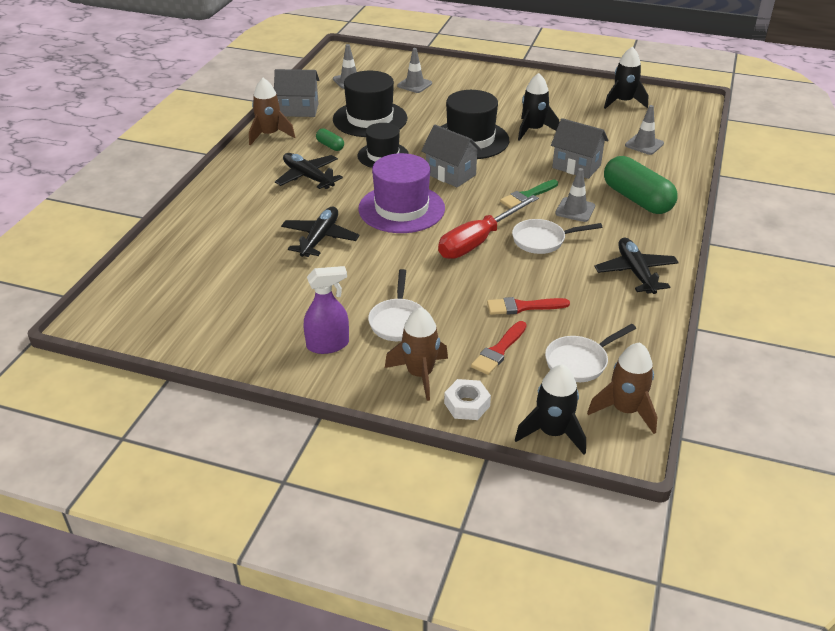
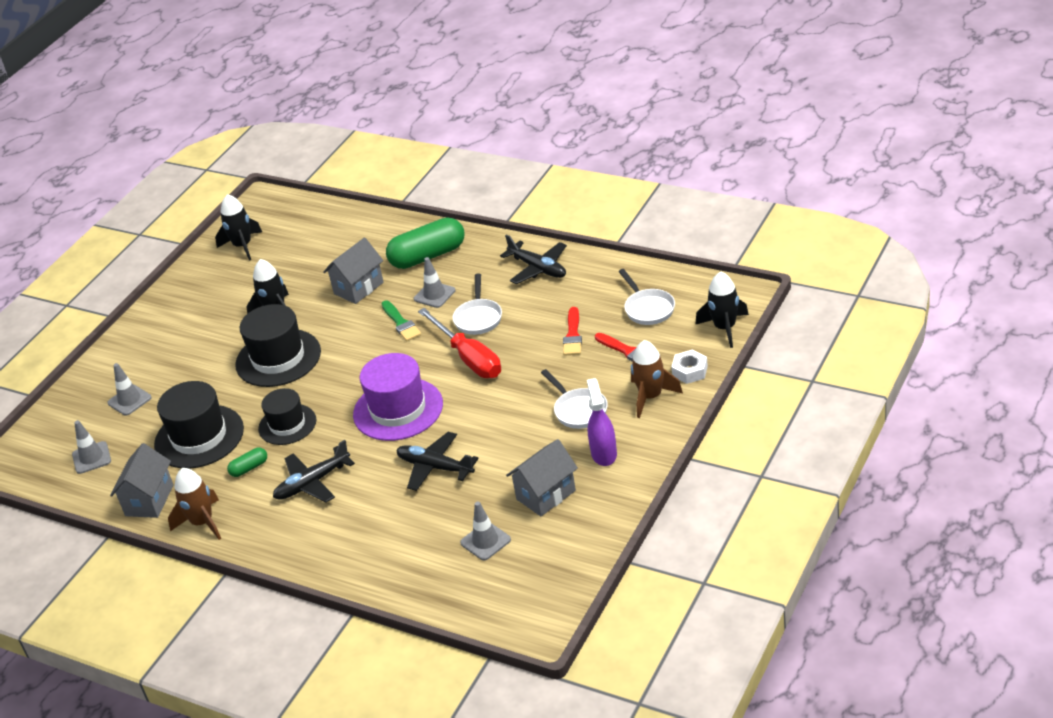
camera: 75 degrees left, 0 degrees up
(398, 321) = (578, 410): white pan -> white pan turned 45 degrees clockwise
(451, 174) = (344, 374): grey house -> grey house (546, 495)
(625, 410) = (705, 291): brown rocket -> none
(635, 272) = (538, 268): black plane -> black plane turned 135 degrees counterclockwise
(644, 144) = (333, 241): grey traffic cone -> grey traffic cone (485, 541)

